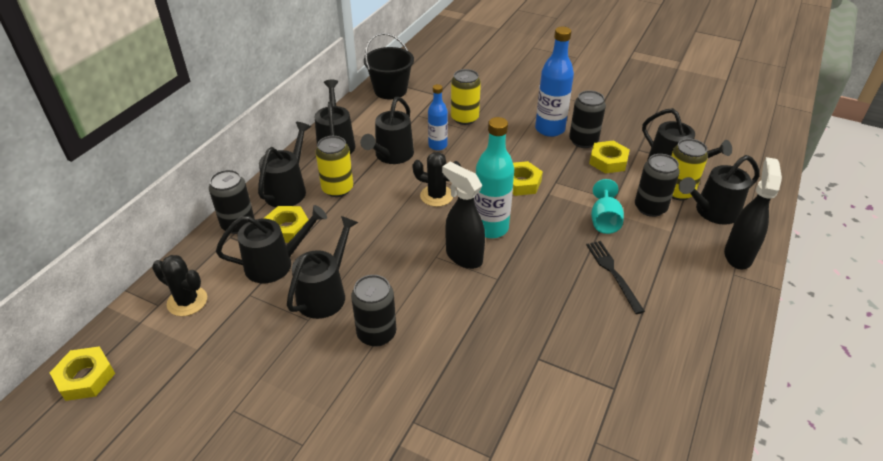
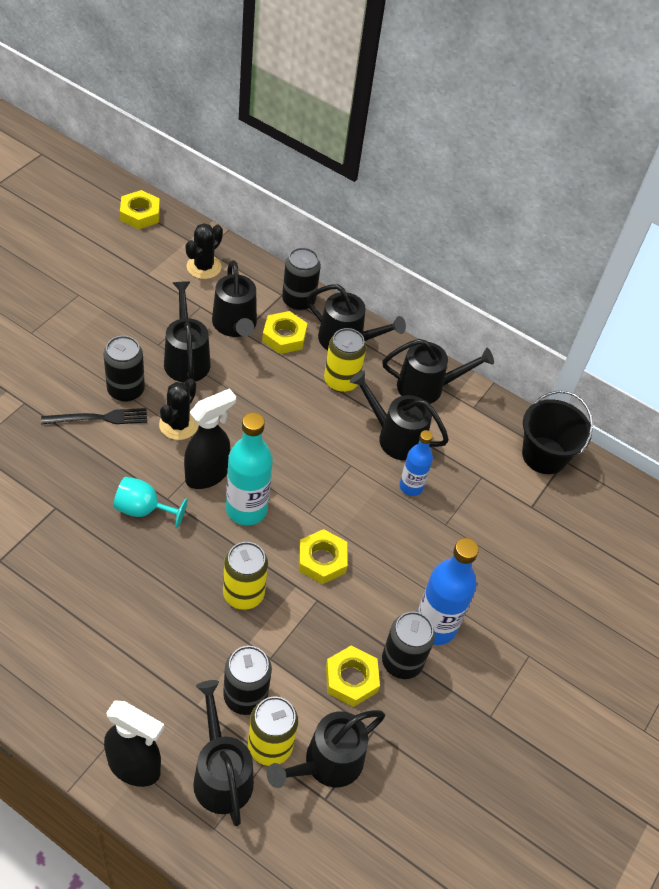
camera: 90 degrees right, 10 degrees up
(325, 294) = (186, 358): black watering can -> black watering can turned 135 degrees counterclockwise
(436, 196) = (312, 469): black cactus -> black cactus (178, 425)
(464, 118) = (470, 528): yellow can -> yellow can (243, 594)
(604, 220) = (233, 632): turquoise goblet -> turquoise goblet (143, 509)
(613, 273) = (144, 611): black fork -> black fork (99, 418)

